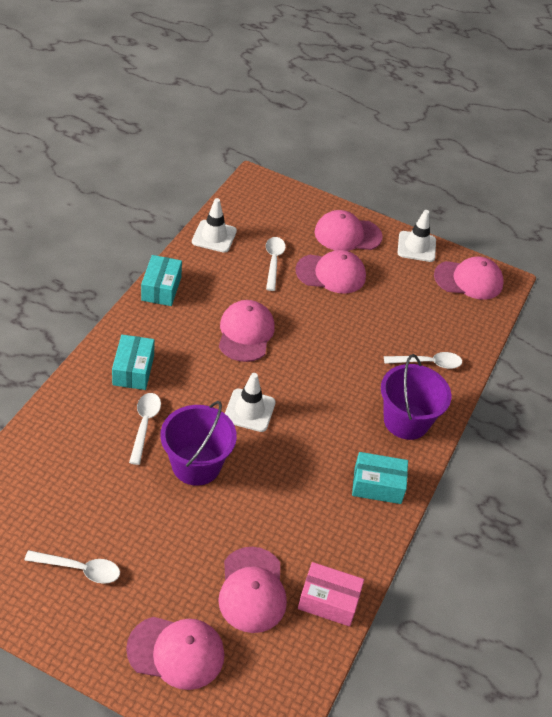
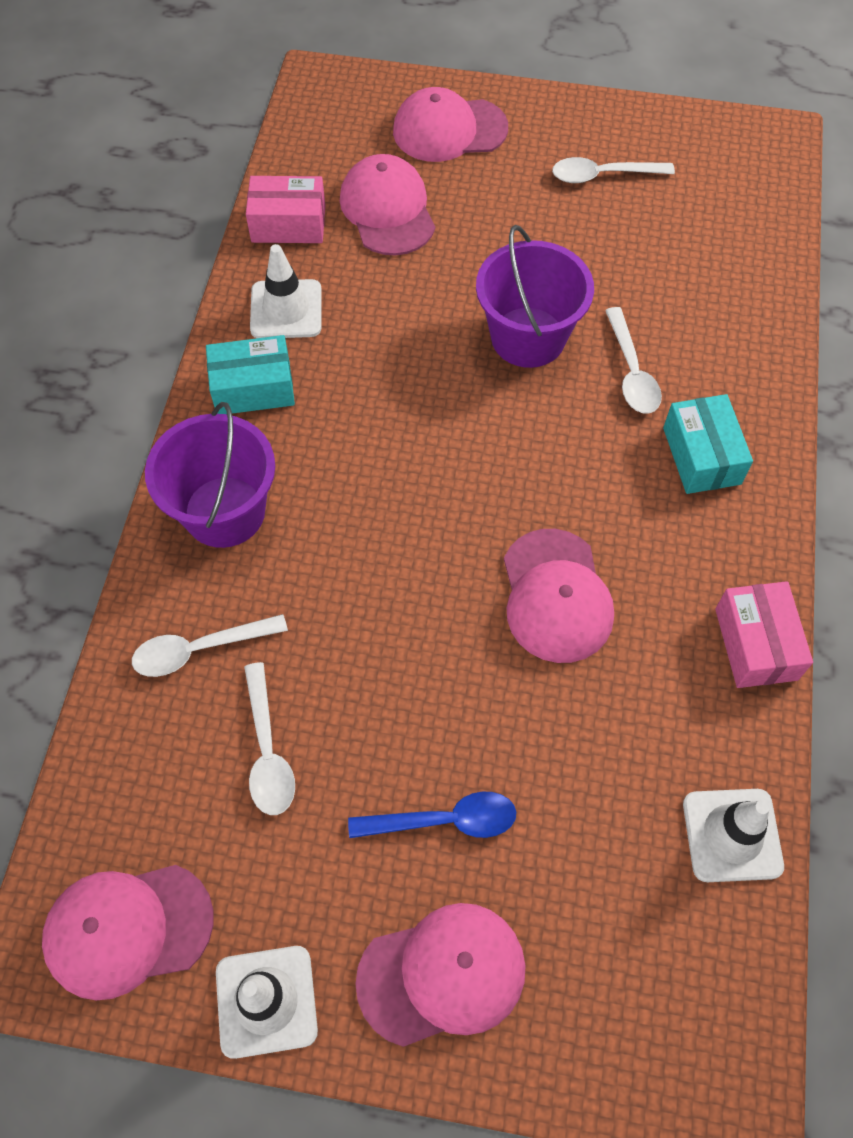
camera: 170 degrees right, 15 degrees up
(161, 288) = (755, 644): turquoise box -> pink box
(249, 410) = (487, 446): white traffic cone -> white traffic cone (286, 309)
(273, 262) = (577, 807): white spoon -> white spoon (268, 751)
(331, 274) = (444, 820): pink cap -> blue spoon

